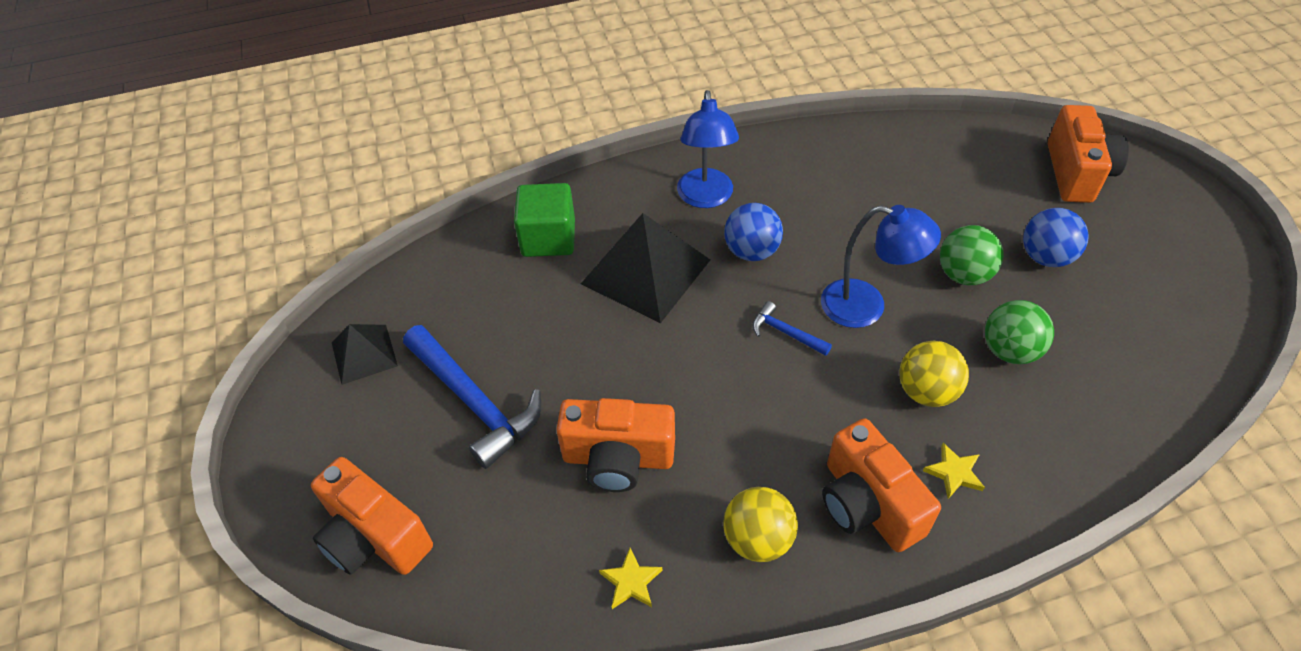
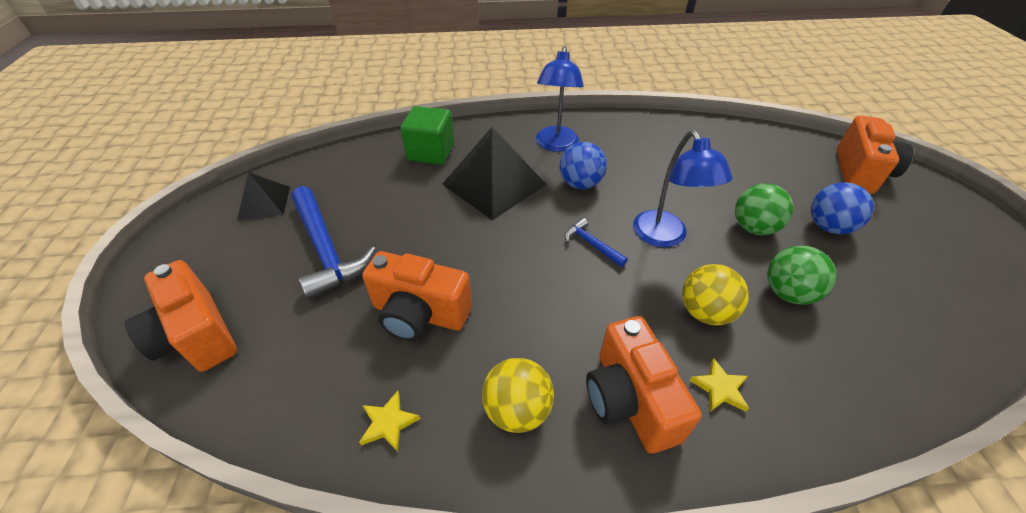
camera: 10 degrees right, 5 degrees down
(866, 306) = (664, 237): blue lamp -> blue lamp turned 45 degrees clockwise

